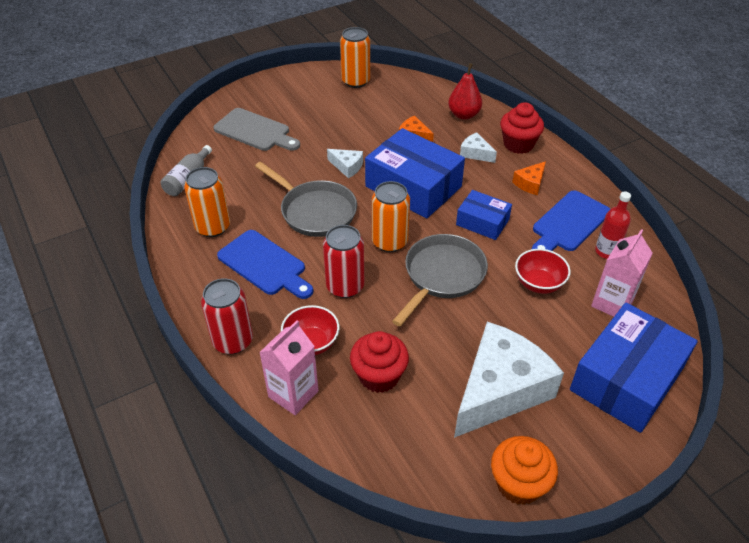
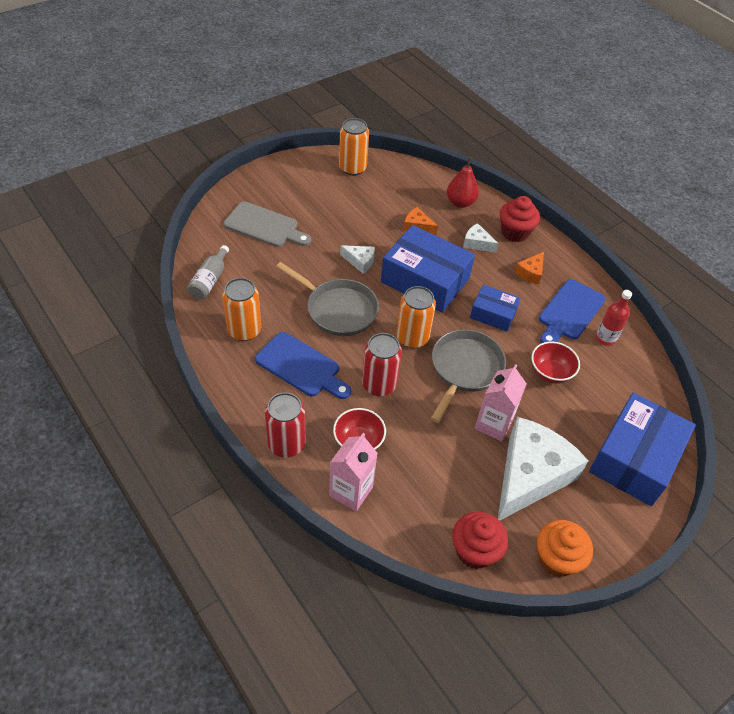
camera: 10 degrees left, 5 degrees up
(379, 376) = (424, 469): red cupcake -> red cupcake (474, 551)
(612, 303) = (615, 388): pink carton -> pink carton (493, 424)

